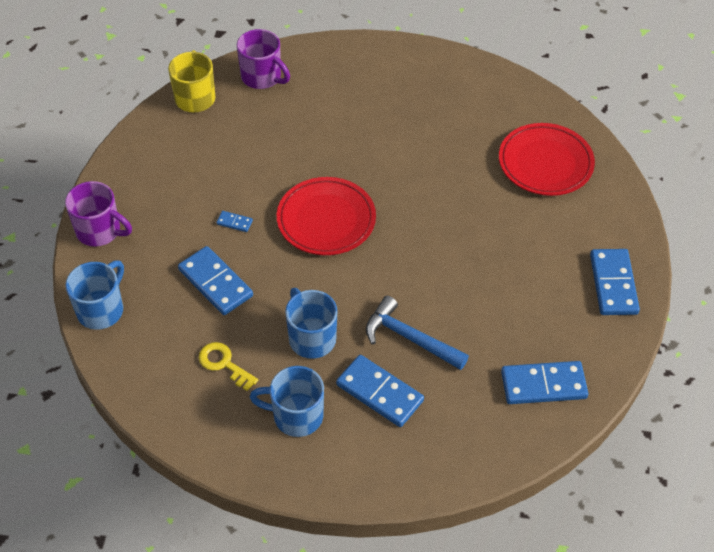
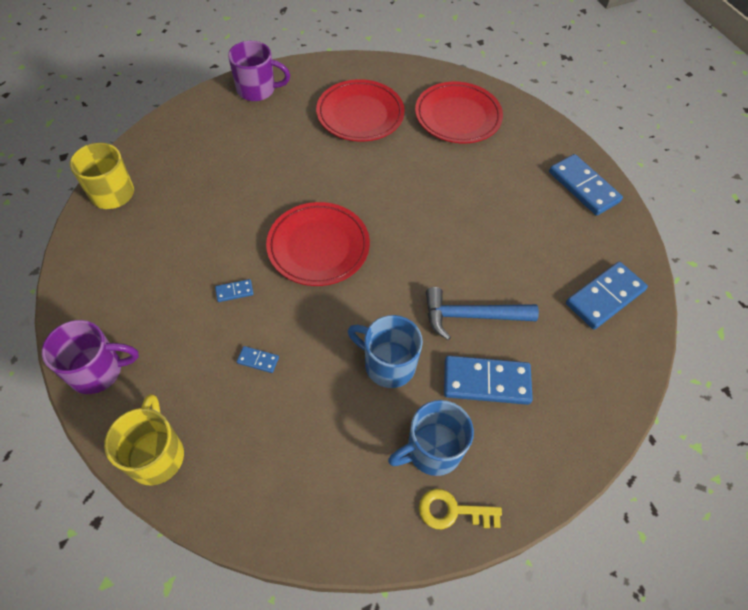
camera: 35 degrees left, 5 degrees up
(101, 310) = (156, 455): blue mug -> yellow mug
(215, 283) = (258, 360): blue domino -> blue domino, size x0.45
(224, 364) = (325, 439): yellow key -> yellow key (452, 511)
(262, 77) = (165, 147): purple mug -> purple mug (257, 90)
(452, 121) = (360, 115): none -> red plate

